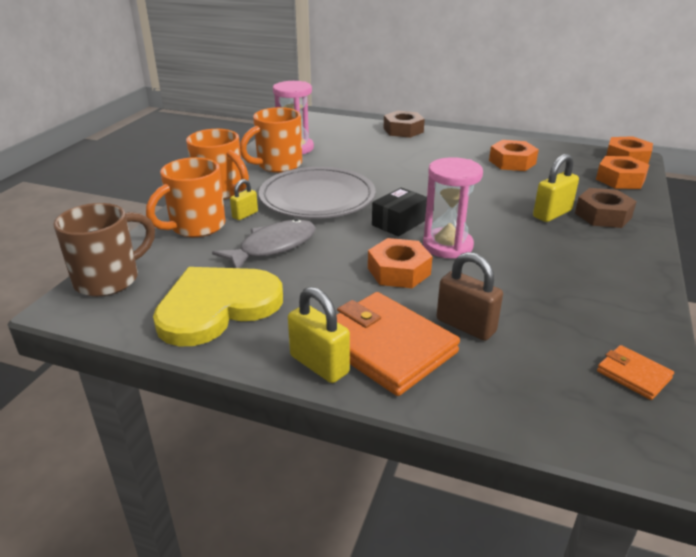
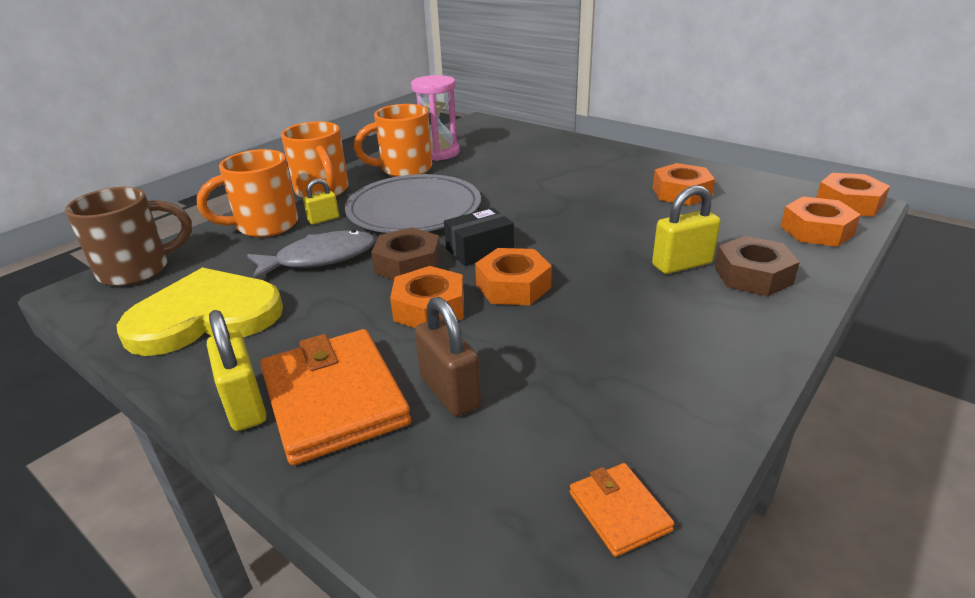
camera: 20 degrees right, 0 degrees up
(403, 130) = (576, 143): brown nut -> brown nut (408, 264)
(447, 246) = (513, 286): pink hourglass -> orange nut

